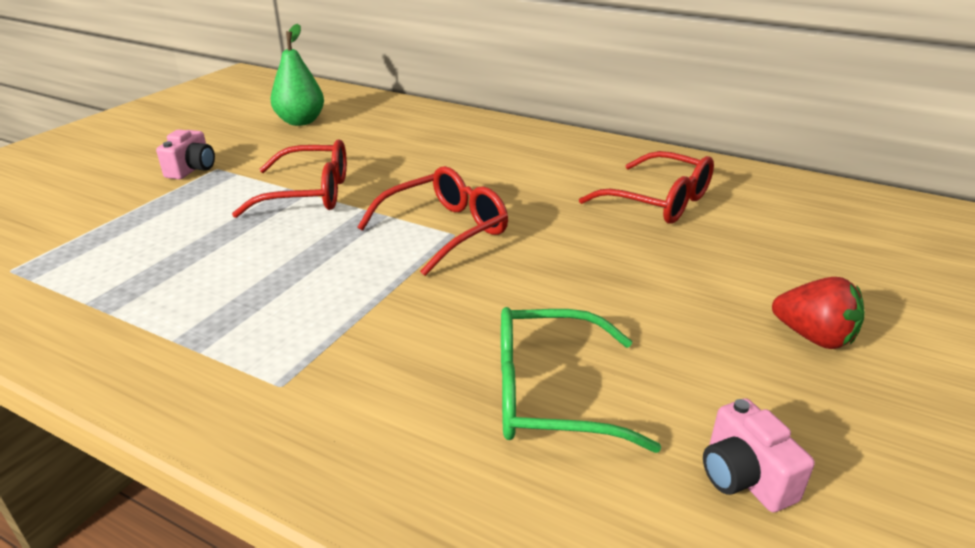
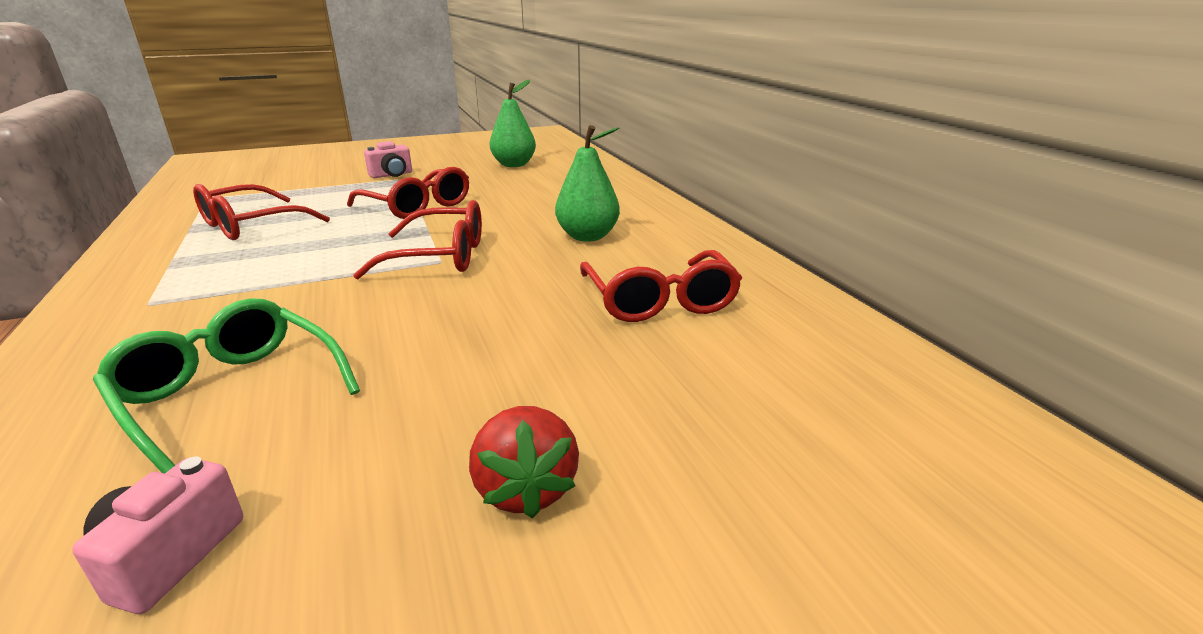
camera: 40 degrees right, 5 degrees down
(172, 276) = (251, 225): none -> red glasses
(516, 171) = (587, 236): none -> green pear

